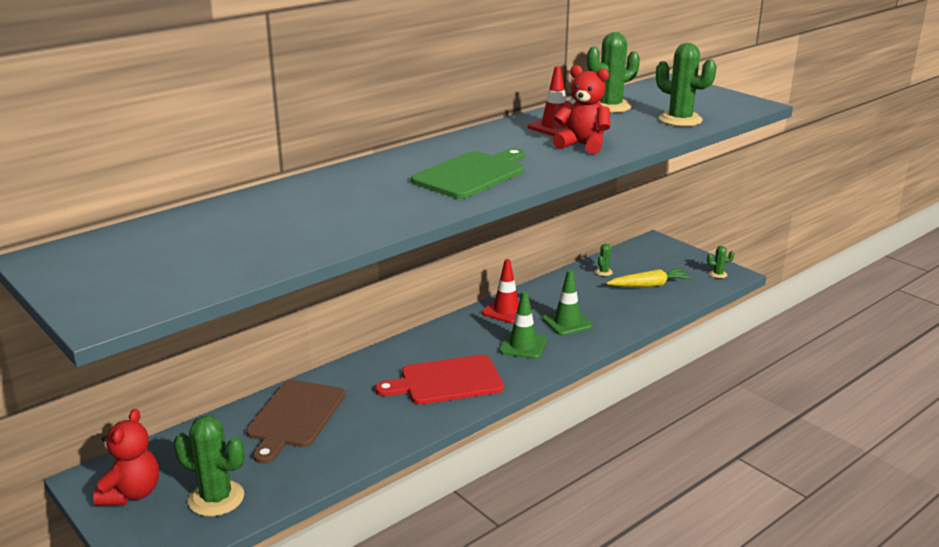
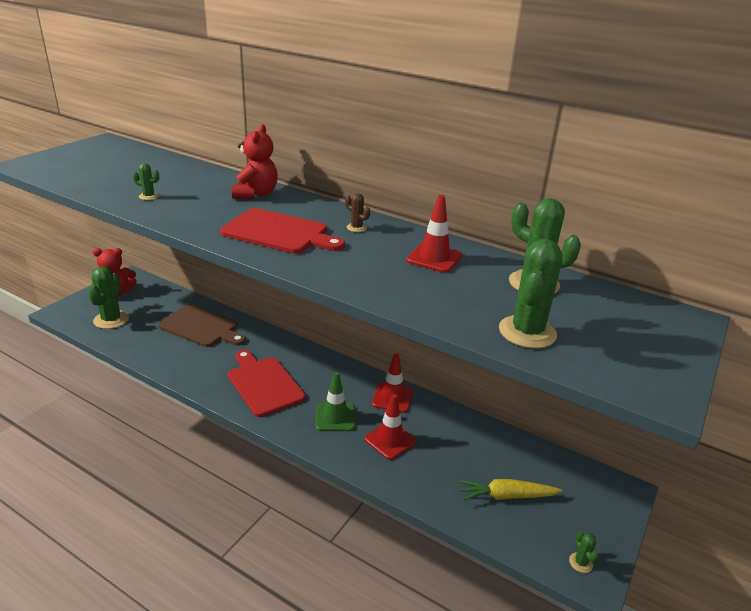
camera: 70 degrees right, 5 degrees up
(294, 417) = (201, 327): brown cutting board -> brown cutting board turned 150 degrees counterclockwise
(472, 174) = (279, 233): green cutting board -> red cutting board
(477, 145) = (356, 228): none -> brown cactus
(567, 322) = (390, 440): green traffic cone -> red traffic cone
(582, 145) = (388, 276): red teddy bear -> red teddy bear (255, 194)
(603, 272) = (513, 454): green cactus -> green cactus (149, 196)
(649, 285) = (506, 496): yellow carrot -> yellow carrot turned 120 degrees clockwise

